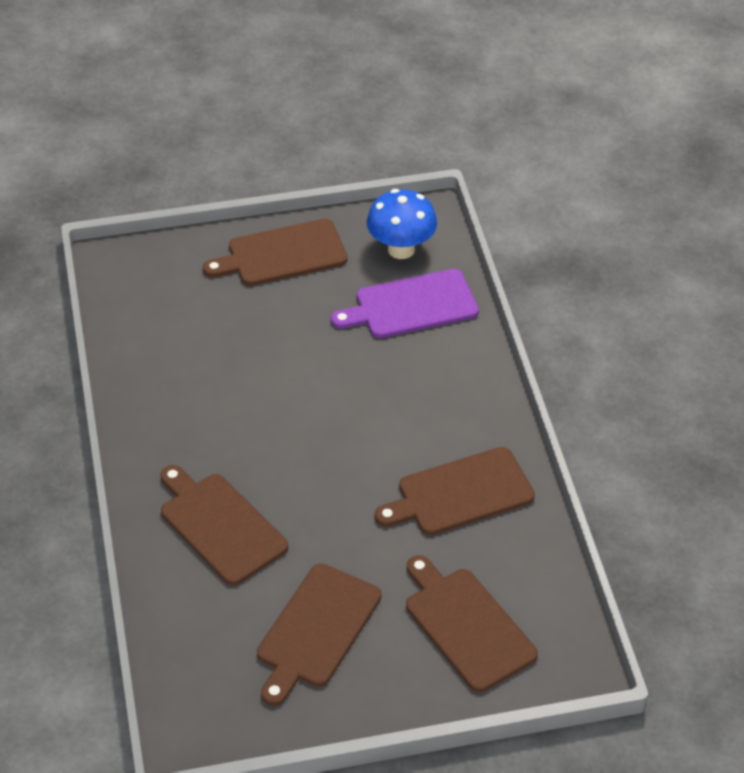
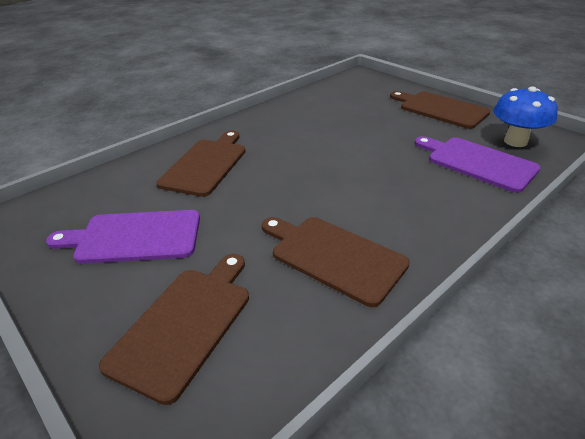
camera: 60 degrees right, 10 degrees down
(316, 630) = (134, 237): brown cutting board -> purple cutting board

